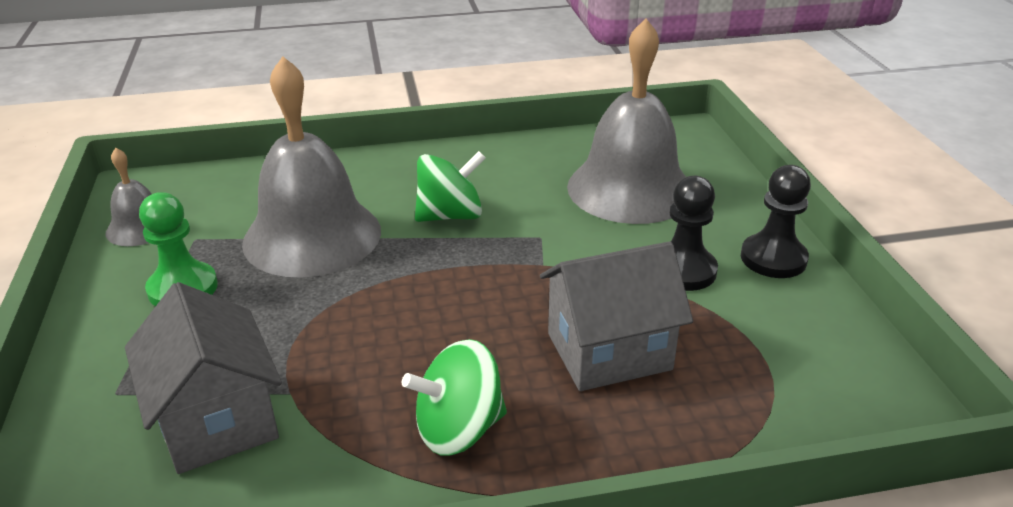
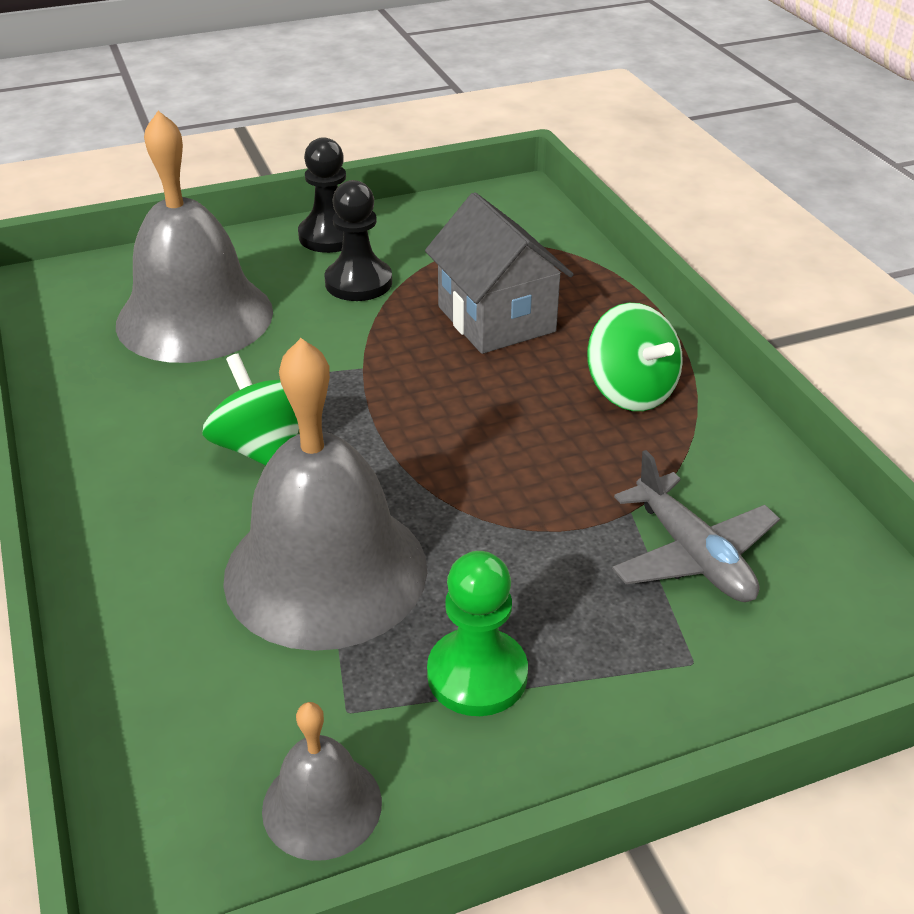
camera: 100 degrees left, 5 degrees up
(217, 420) = (692, 555): grey house -> grey plane

